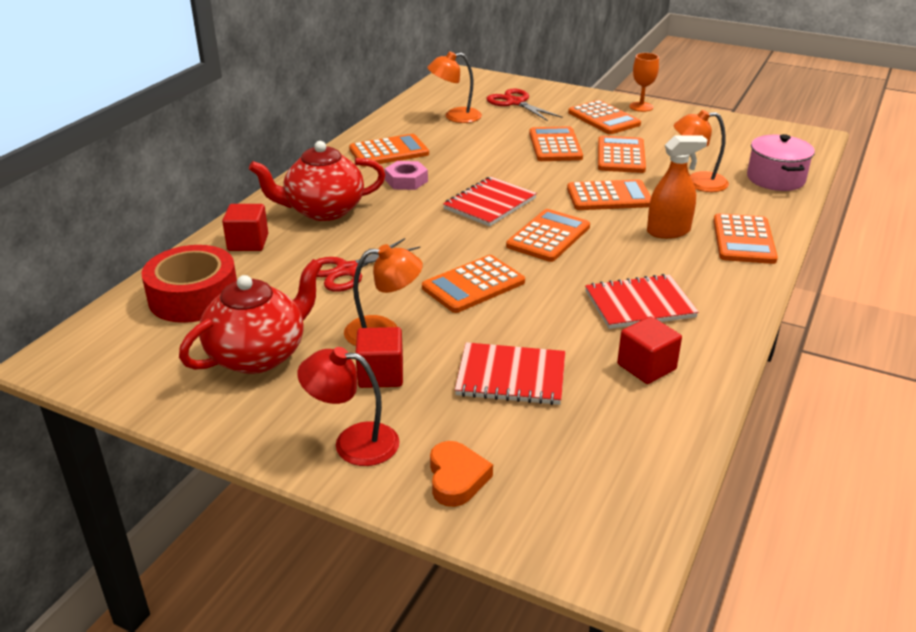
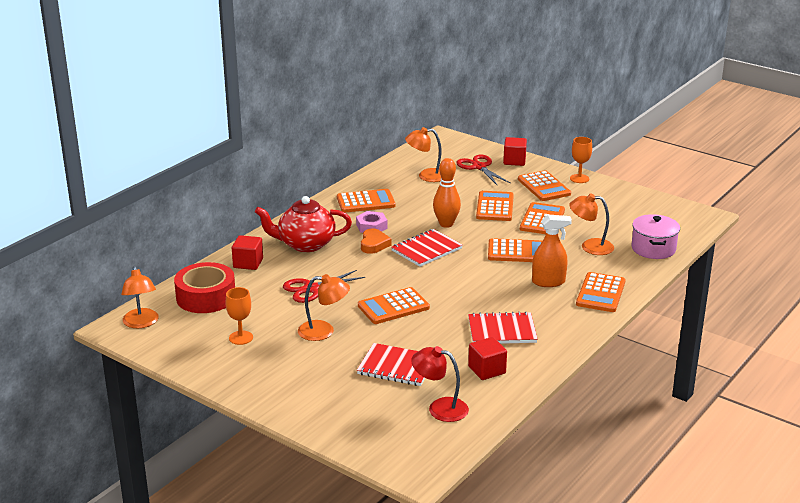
camera: 10 degrees right, 5 degrees down
(97, 347) = (141, 323): none -> orange lamp
(259, 355) = (241, 338): red teapot -> orange goblet
(353, 442) = (287, 393): red lamp -> red lamp (440, 408)
(380, 374) = (314, 357): red cube -> red cube (514, 161)
(456, 478) = (342, 419): orange heart -> orange heart (374, 244)
(502, 170) = (446, 224): none -> orange bowling pin
(548, 236) = (459, 278): orange calculator -> none

